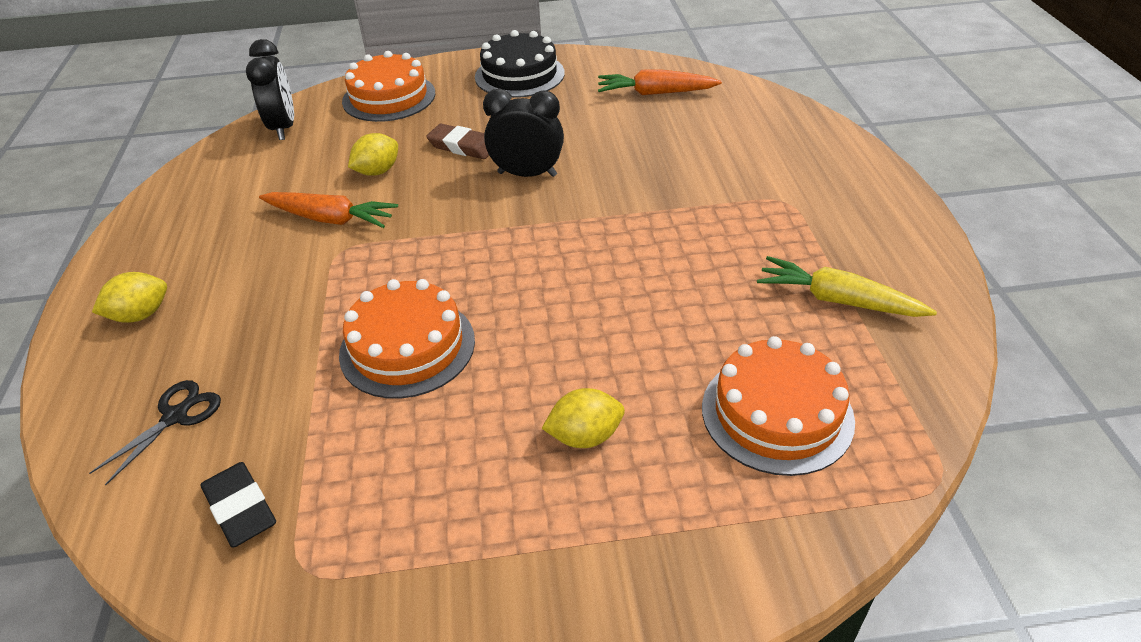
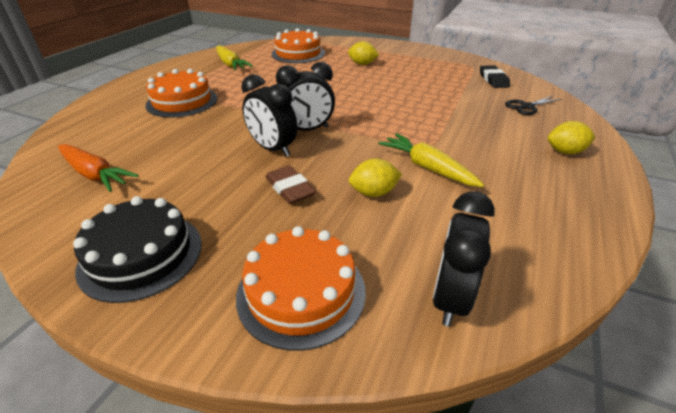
camera: 150 degrees left, 5 degrees down
(331, 219) = (427, 167): orange carrot -> yellow carrot
(407, 347) = (410, 98): orange cake -> orange cake (182, 101)
(516, 213) = (307, 130): none -> black clock

